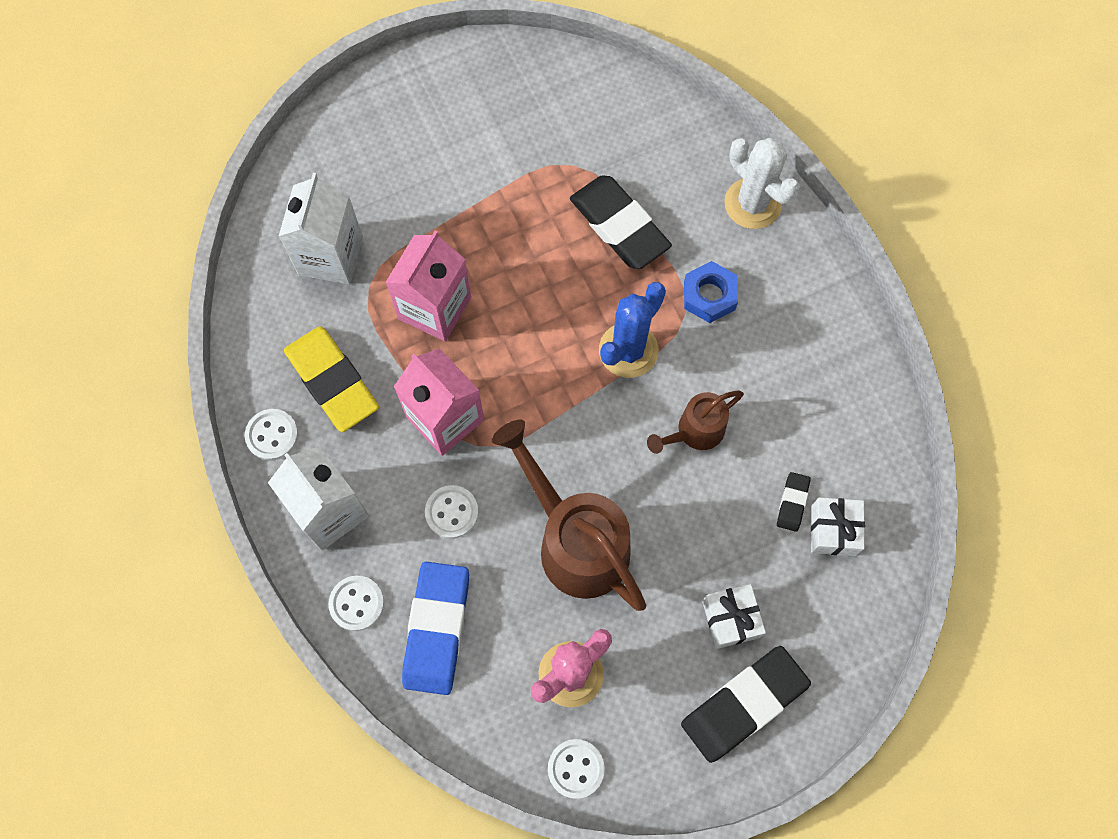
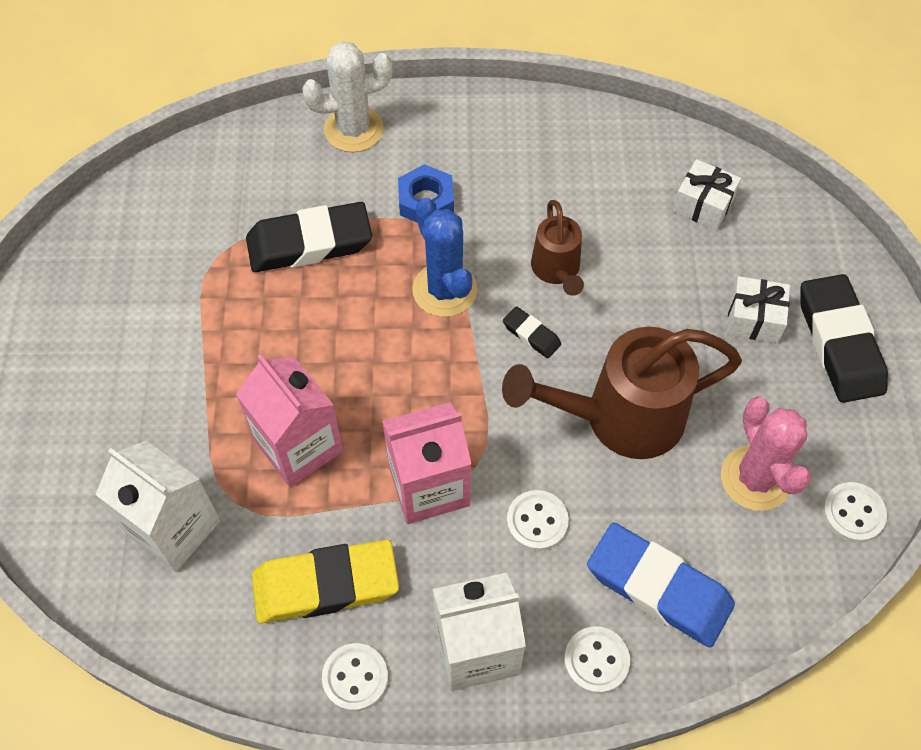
camera: 65 degrees left, 10 degrees down
(792, 503) = (663, 224): black eraser -> black eraser (531, 335)

